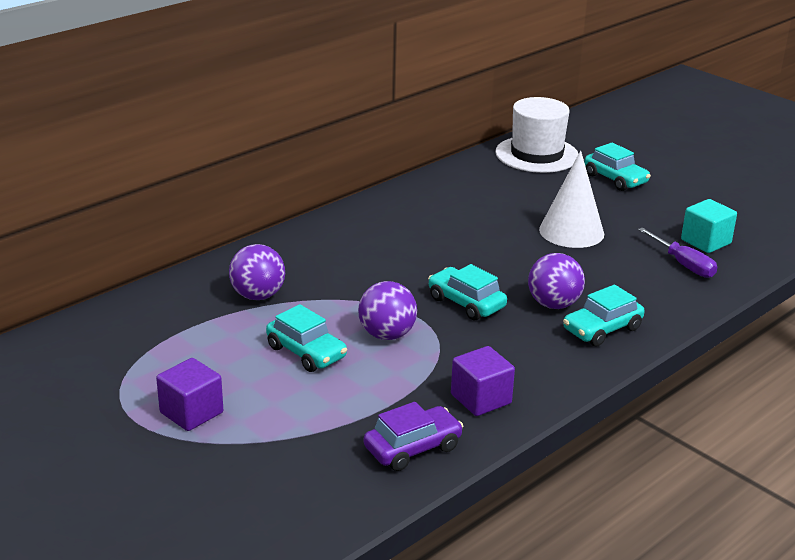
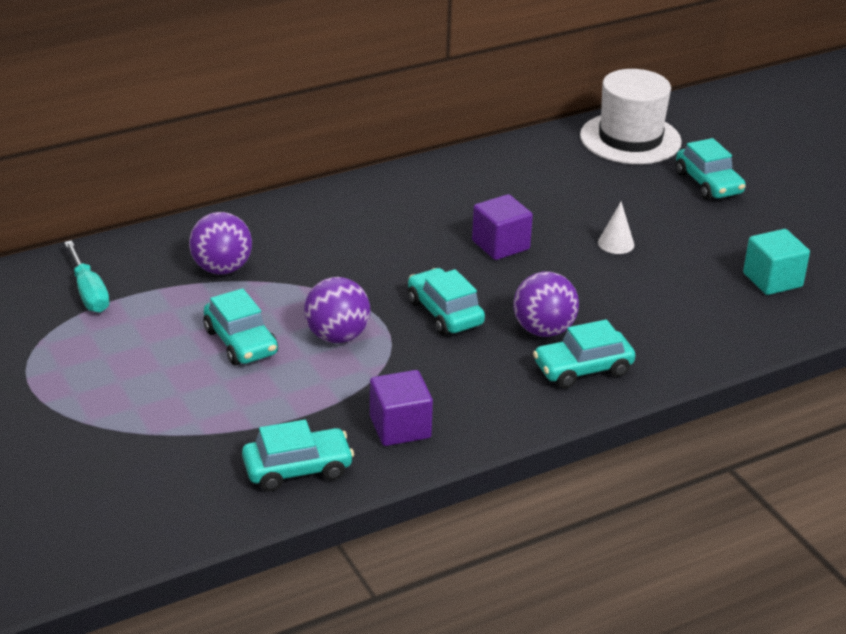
camera: 15 degrees right, 5 degrees up
(148, 332) = (89, 292): none -> turquoise screwdriver
(191, 413) = (90, 389): purple cube -> purple cube (500, 245)
(412, 448) = (297, 469): purple car -> turquoise car
(571, 231) = (616, 243): white cone -> white cone, size x0.47
(683, 264) = (727, 305): purple screwdriver -> none

